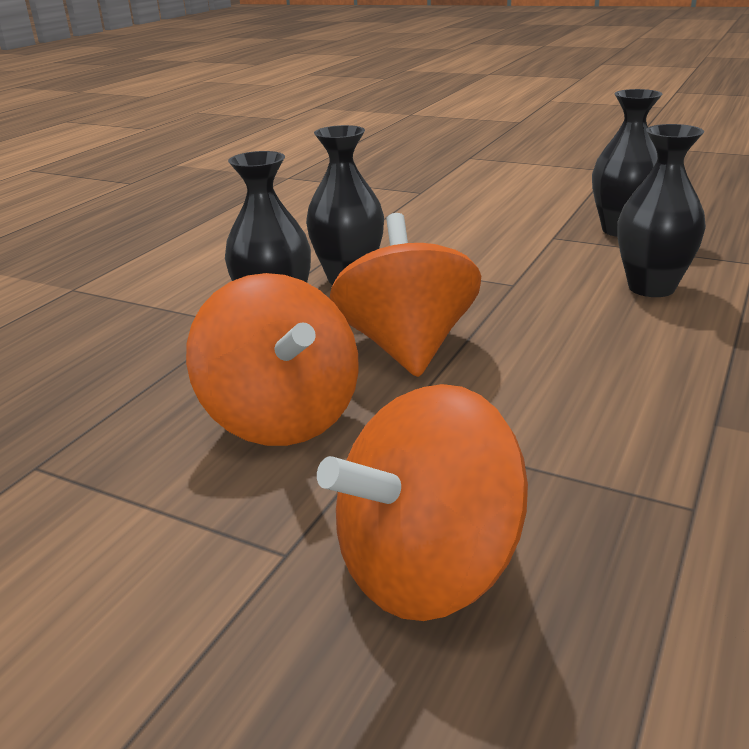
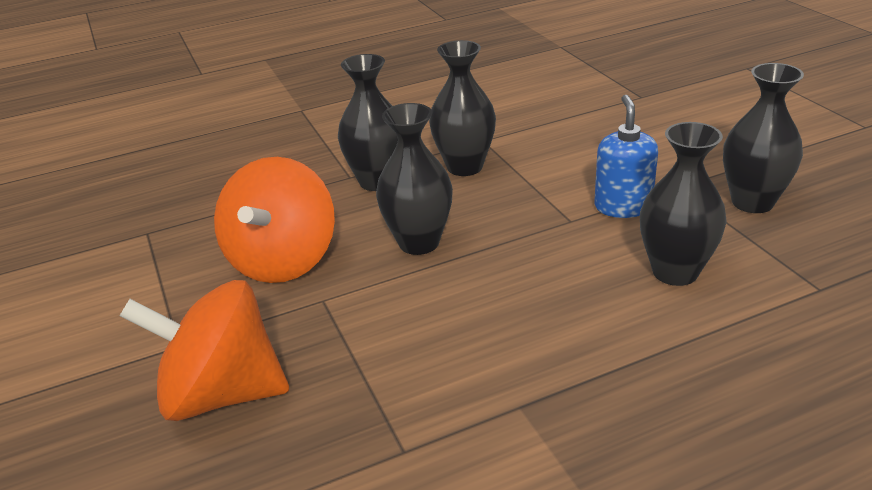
camera: 40 degrees right, 5 degrees up
(407, 347) = (419, 242): orange spinning top -> black vase
(537, 262) = (622, 206): none -> blue soap dispenser

